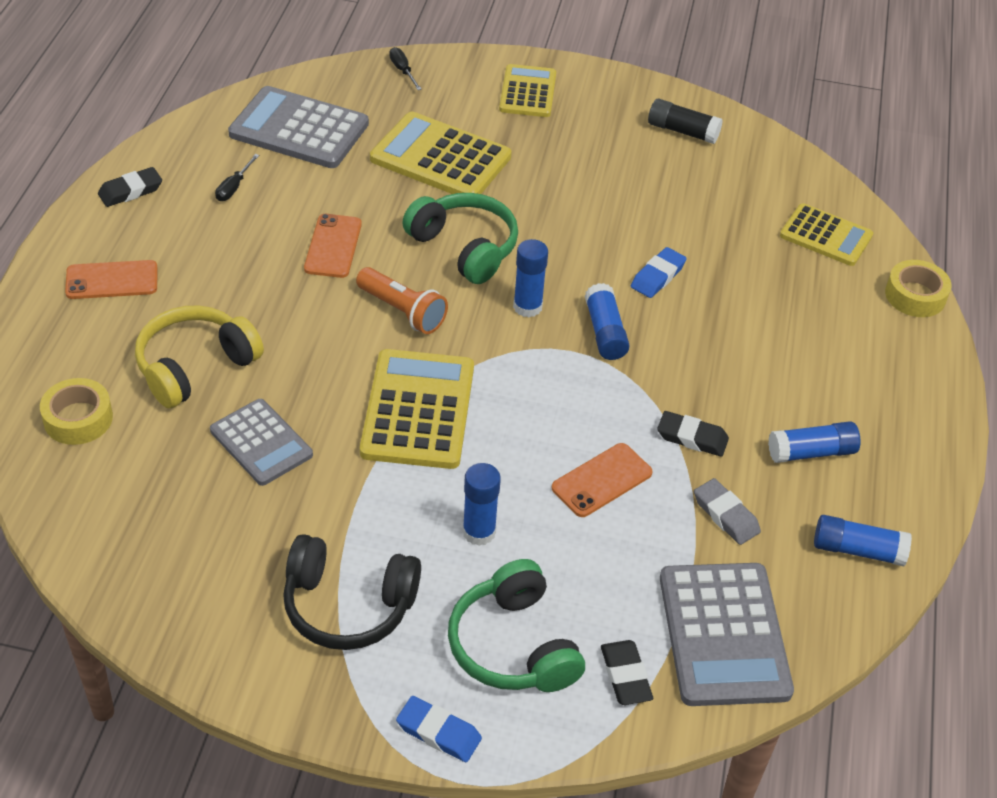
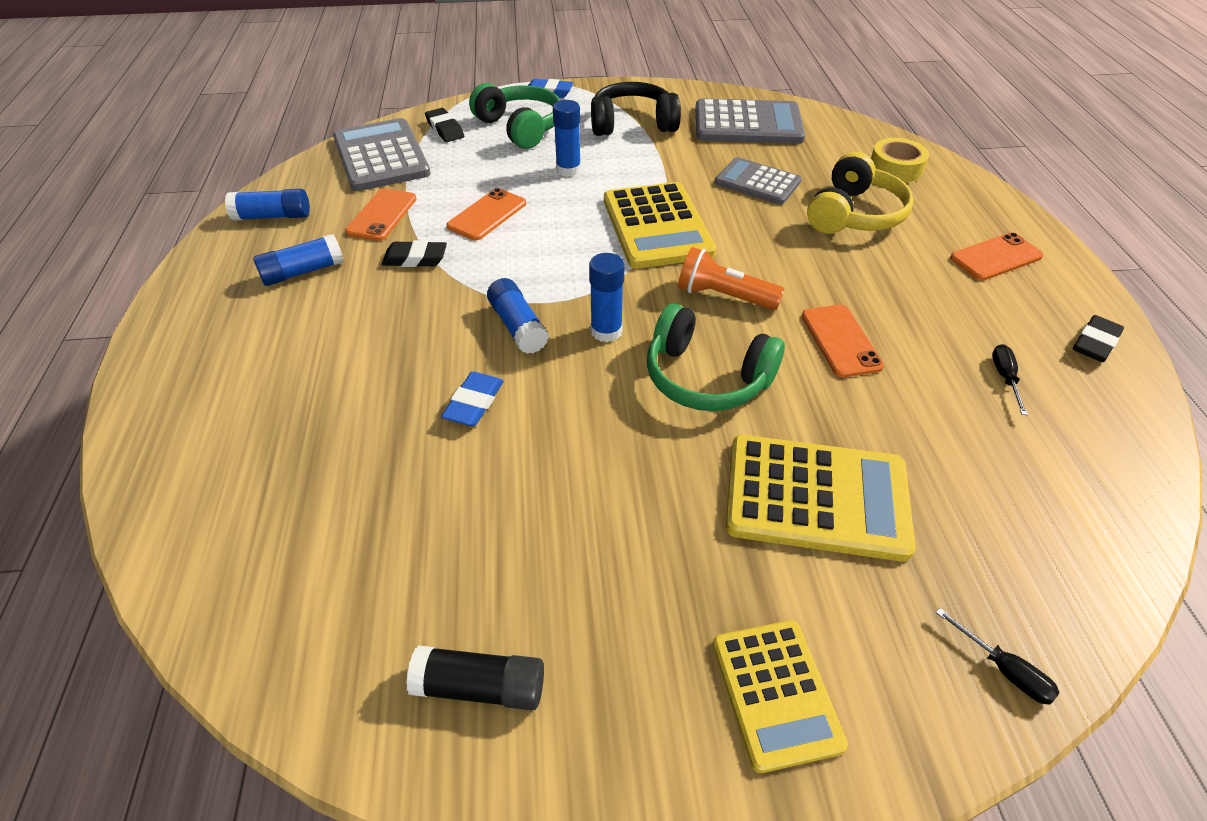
camera: 165 degrees right, 0 degrees up
(299, 129) = (1026, 486): grey calculator -> grey calculator (748, 124)
(726, 515) = (382, 215): grey eraser -> orange phone
(826, 236) = (246, 529): yellow calculator -> none
(915, 296) = (138, 466): yellow tape -> none

